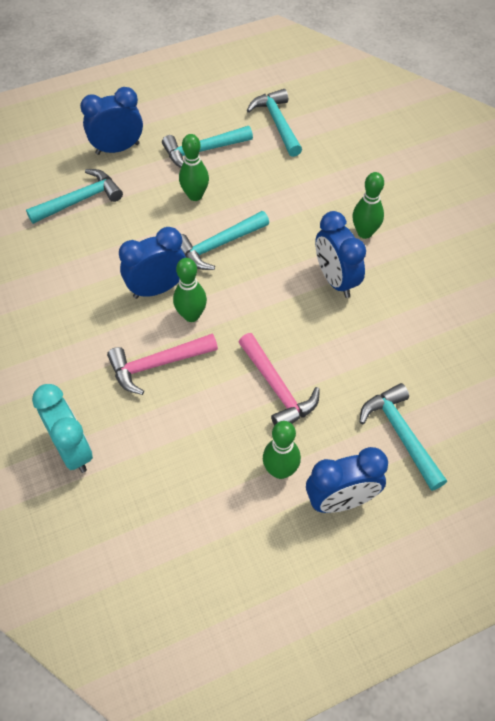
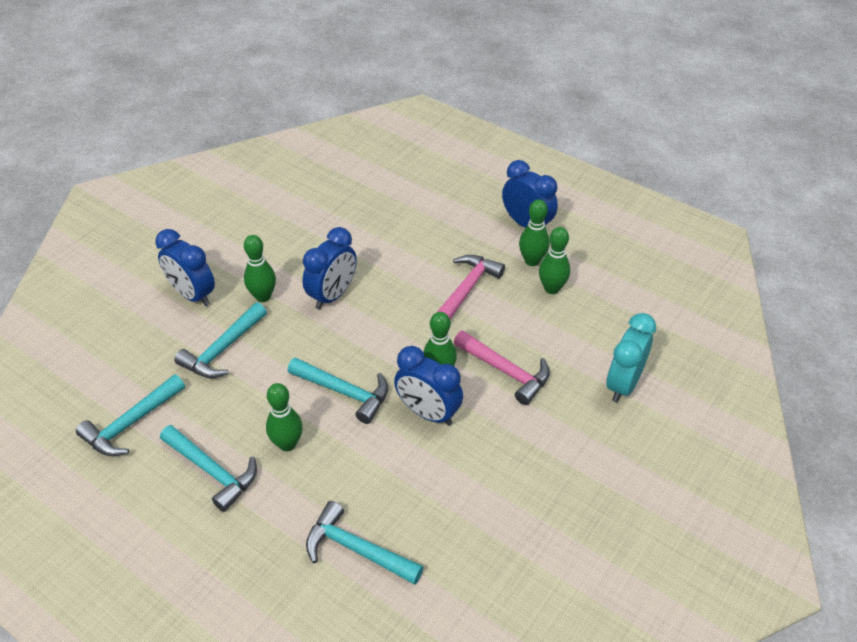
camera: 120 degrees left, 10 degrees down
(117, 149) = (251, 561): blue clock -> blue clock (192, 295)
(229, 465) = (551, 288): none -> green bowling pin
(401, 434) = (452, 213): turquoise hammer -> turquoise hammer (222, 349)

